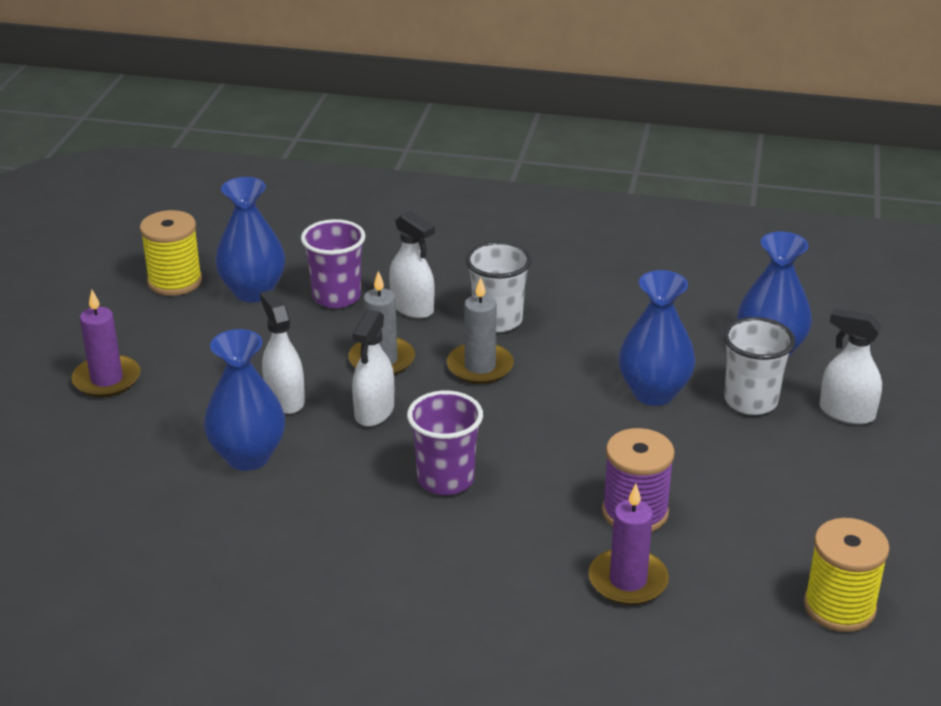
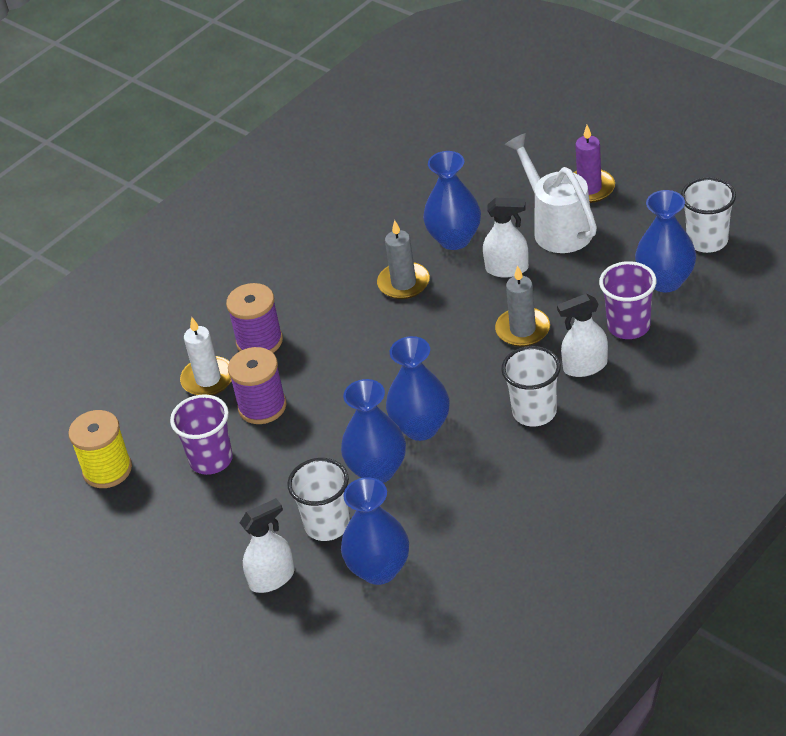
camera: 125 degrees right, 10 degrees up
(175, 281) = (707, 241): yellow spool -> white cup
(192, 383) = (557, 227): none -> white watering can
(374, 412) = (461, 310): white spray bottle -> none
(445, 479) = (363, 325): purple cup -> purple cup (211, 460)
(480, 367) = (478, 381): grey candle -> grey candle (403, 283)
(531, 560) = (259, 341): none -> purple spool
(573, 384) = (421, 427): none -> blue vase
(628, 580) = (208, 379): purple candle -> white candle

